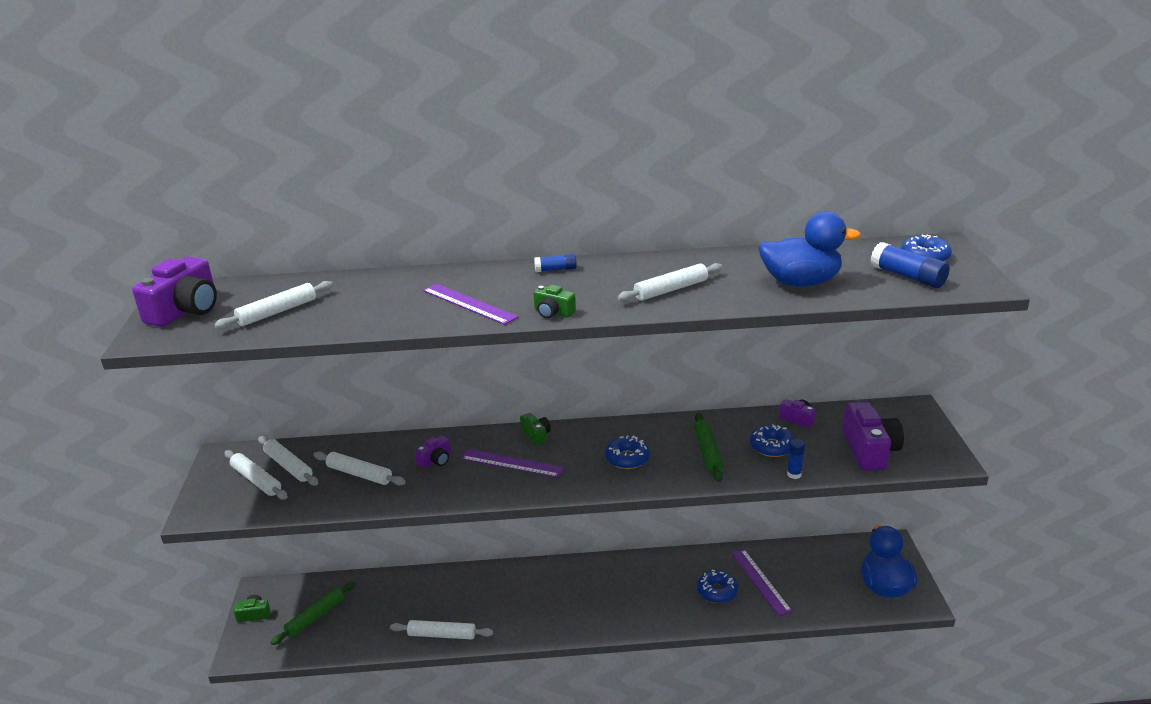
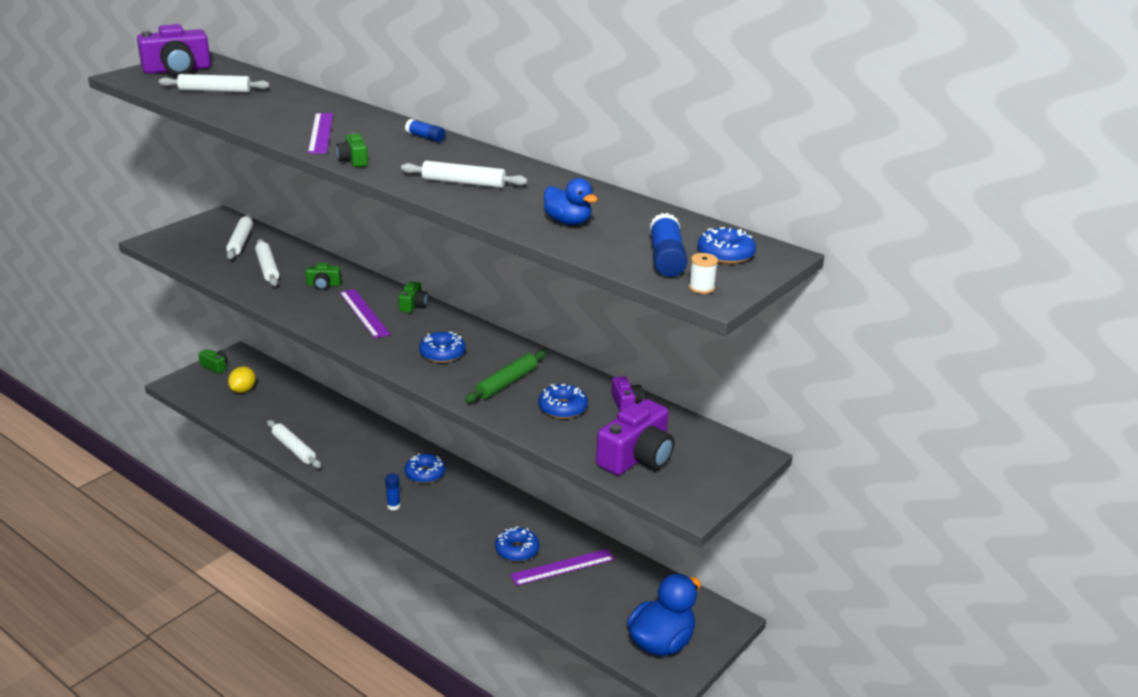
camera: 40 degrees right, 0 degrees up
(256, 480) = (210, 240): white rolling pin -> none
(315, 617) = (243, 390): green rolling pin -> yellow lemon
(435, 460) = (323, 285): purple camera -> green camera
(572, 582) = (425, 474): none -> blue donut
(760, 581) = (562, 567): purple ruler -> purple ruler turned 45 degrees clockwise
(794, 474) = (538, 435): blue glue stick -> blue glue stick (393, 506)
(800, 282) = (568, 222): blue duck -> blue duck, size x0.60
(968, 284) = (701, 288): none -> white spool

